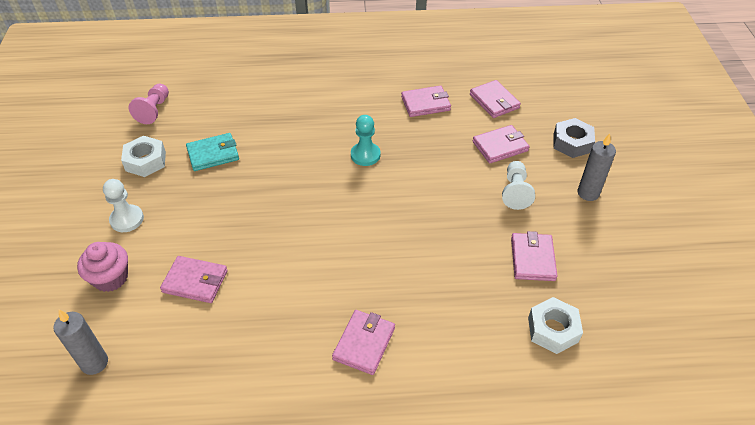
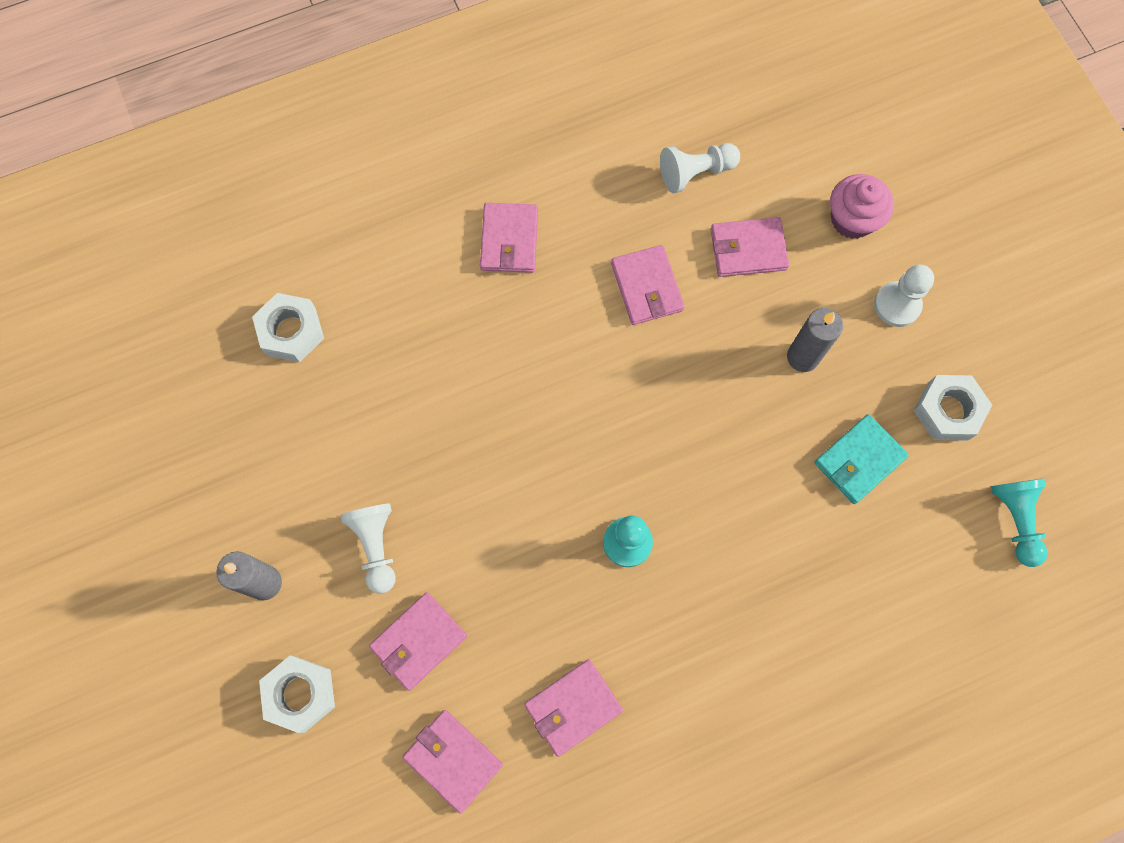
camera: 160 degrees right, 25 degrees up
(94, 363) = (792, 122): grey candle -> grey candle (802, 357)
(154, 110) = (1015, 520): pink pawn -> turquoise pawn
(195, 348) = (695, 173): none -> white pawn
(532, 259) = (331, 429): pink wallet -> pink wallet (646, 287)
(572, 143) = (300, 694): grey nut -> white nut

